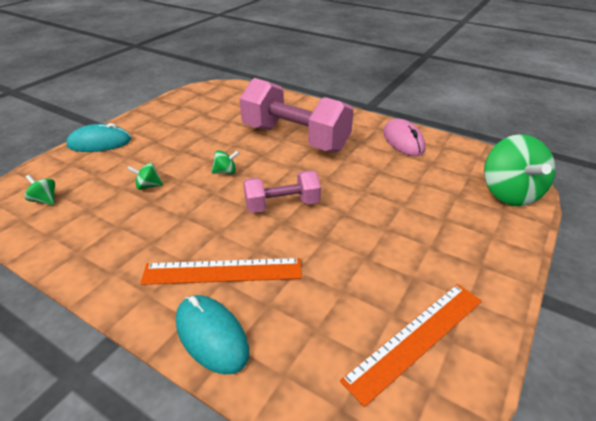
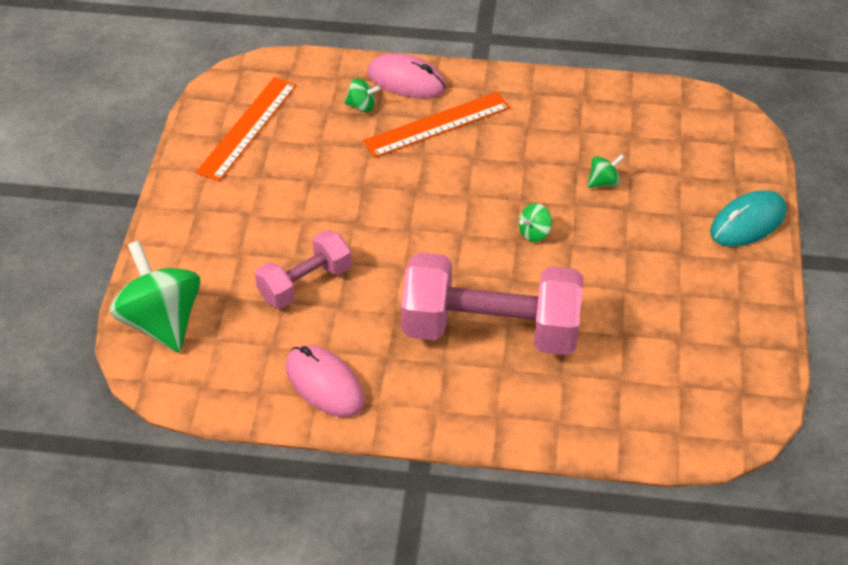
camera: 155 degrees right, 10 degrees up
(45, 200) = (689, 129): green spinning top -> green spinning top (362, 106)
(211, 335) = (406, 80): turquoise mouse -> pink mouse
(282, 205) = (431, 210): pink dumbbell -> pink dumbbell (305, 283)

